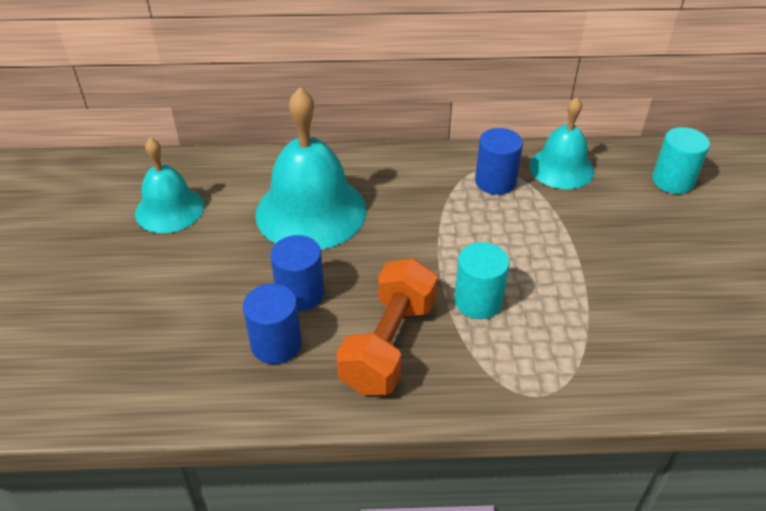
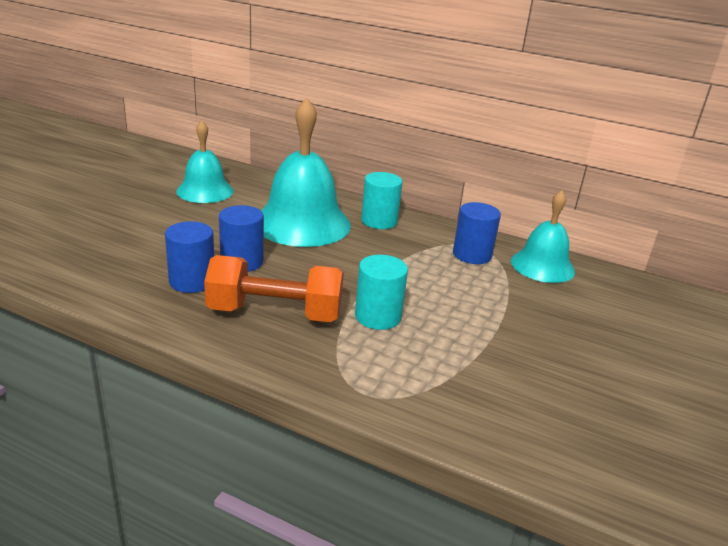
camera: 25 degrees right, 15 degrees down
(388, 344) = (275, 313): orange dumbbell -> orange dumbbell turned 45 degrees clockwise
(672, 181) = (649, 308): turquoise cylinder -> turquoise cylinder (379, 221)

